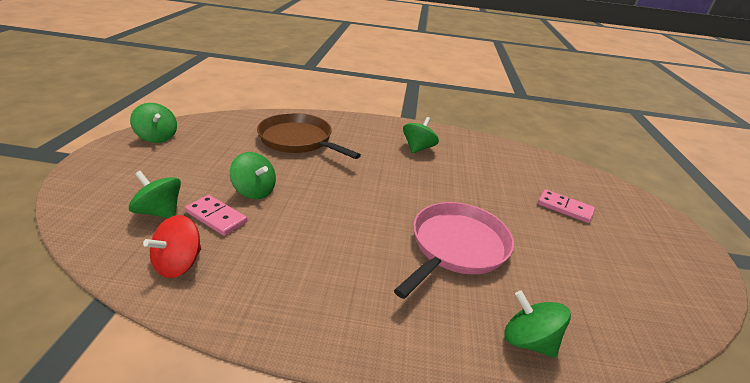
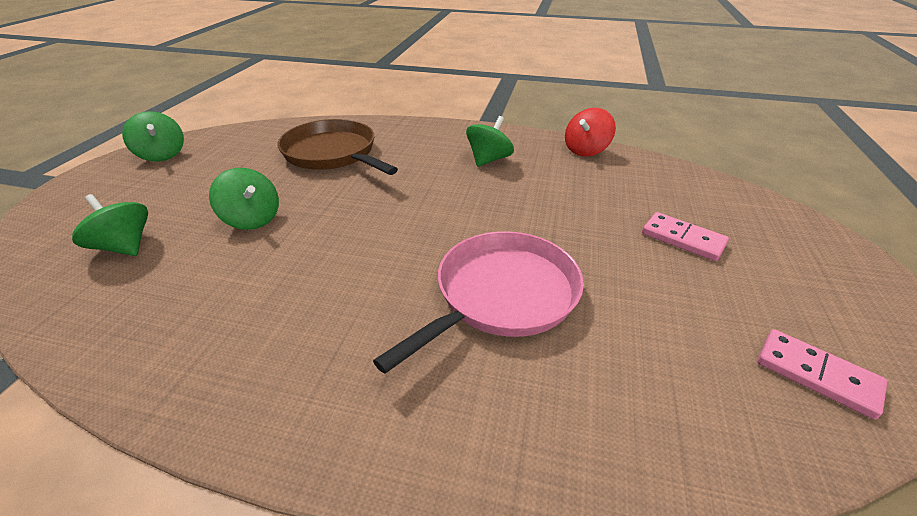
camera: 10 degrees right, 5 degrees up
(179, 263) = (118, 314): red spinning top -> red spinning top (586, 150)
(216, 217) = (191, 253): pink domino -> pink domino (816, 374)
(528, 340) = (572, 444): green spinning top -> none

